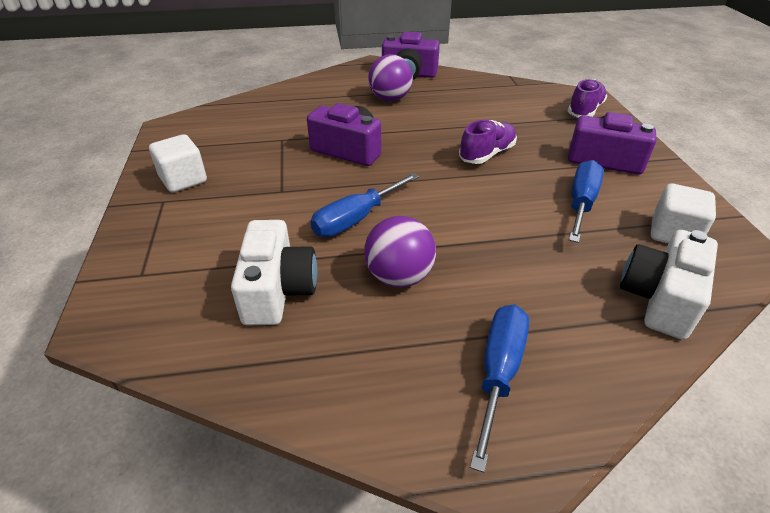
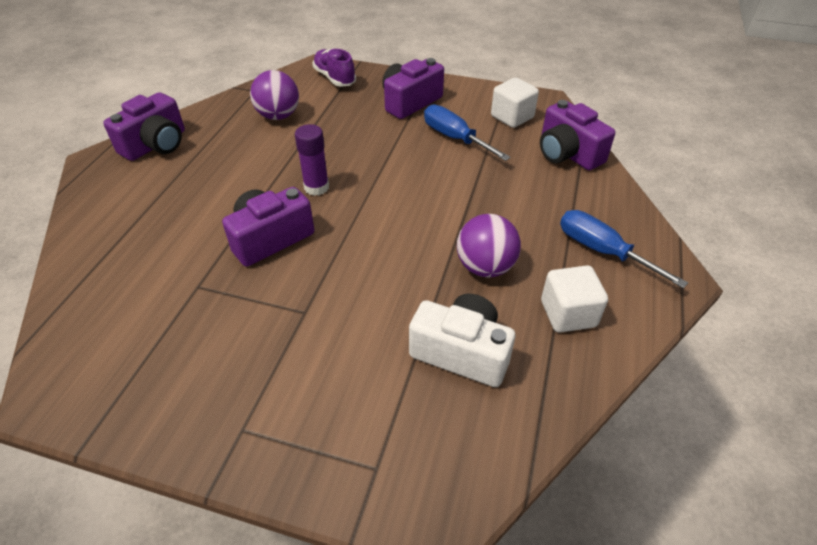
camera: 65 degrees left, 5 degrees up
(183, 180) = (210, 400): white cube -> white cube (568, 314)
(356, 219) = (391, 269): blue screwdriver -> none
(390, 99) = (195, 176): purple ball -> purple ball (278, 116)
(425, 150) = (316, 187): none -> purple glue stick
(487, 154) = (354, 155): purple shoe -> none
(659, 298) = (567, 153): white camera -> purple camera

